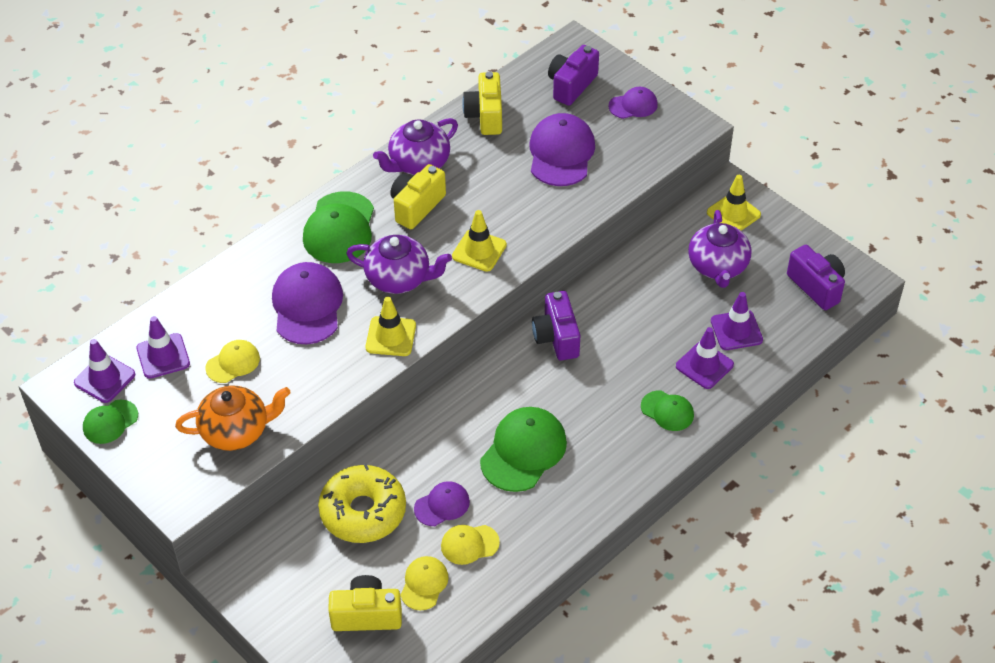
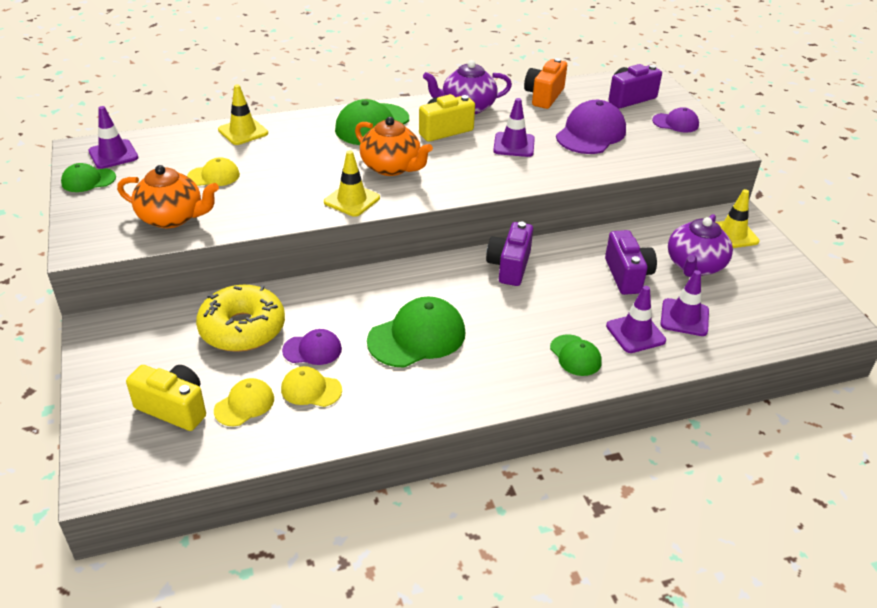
camera: 25 degrees right, 10 degrees down
(163, 356) = (168, 155): purple traffic cone -> purple traffic cone (514, 145)
(307, 306) = (304, 161): purple cap -> none
(399, 279) = (391, 167): purple teapot -> orange teapot
(479, 251) = (472, 170): yellow traffic cone -> yellow traffic cone (243, 131)
(485, 116) = (544, 96): yellow camera -> orange camera
(816, 286) = (787, 311): purple camera -> purple camera (627, 275)

